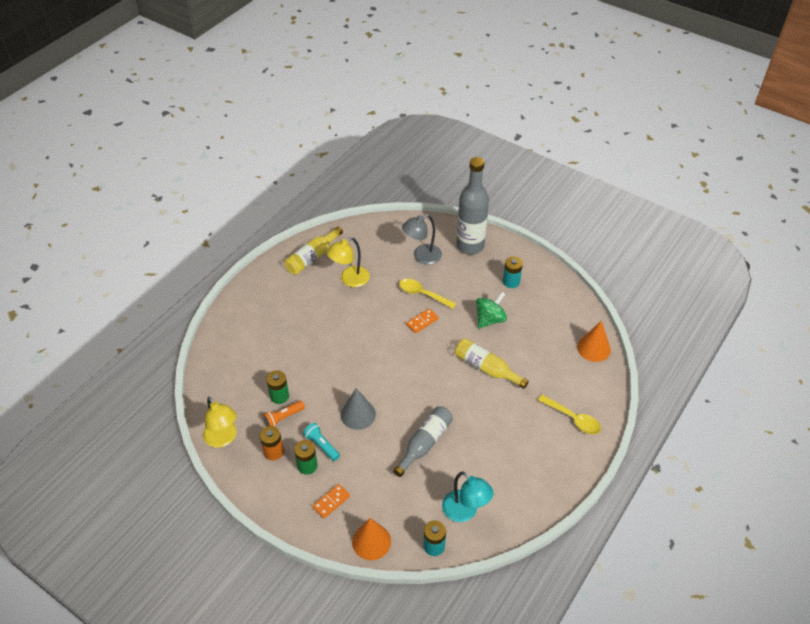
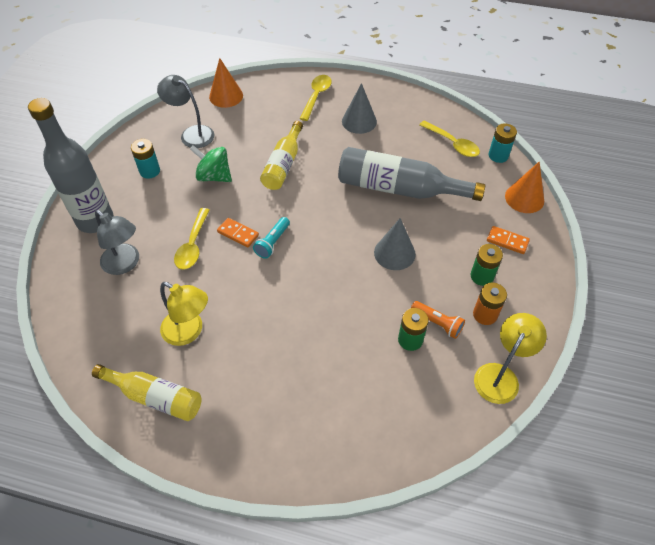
camera: 110 degrees left, 5 degrees up
(321, 445) = (450, 272): turquoise flashlight -> turquoise flashlight (272, 242)
(425, 443) = (399, 188): grey bottle -> grey bottle, size x1.57
(465, 512) = (452, 144): turquoise lamp -> yellow spoon
(524, 442) = (359, 121): none -> grey cone
(547, 315) = (192, 134): none -> grey lamp

